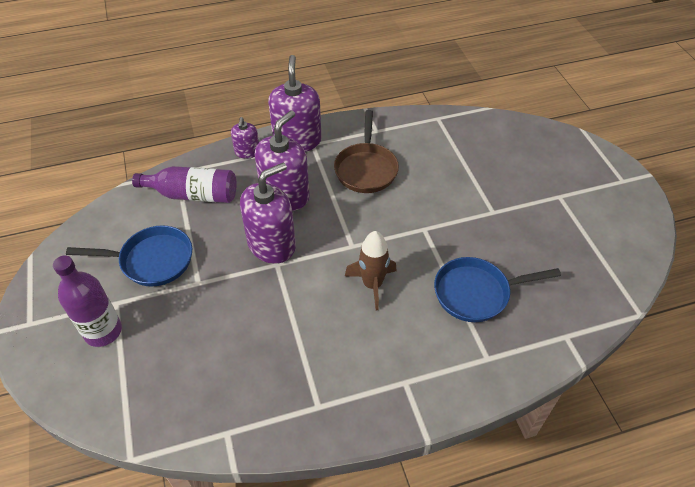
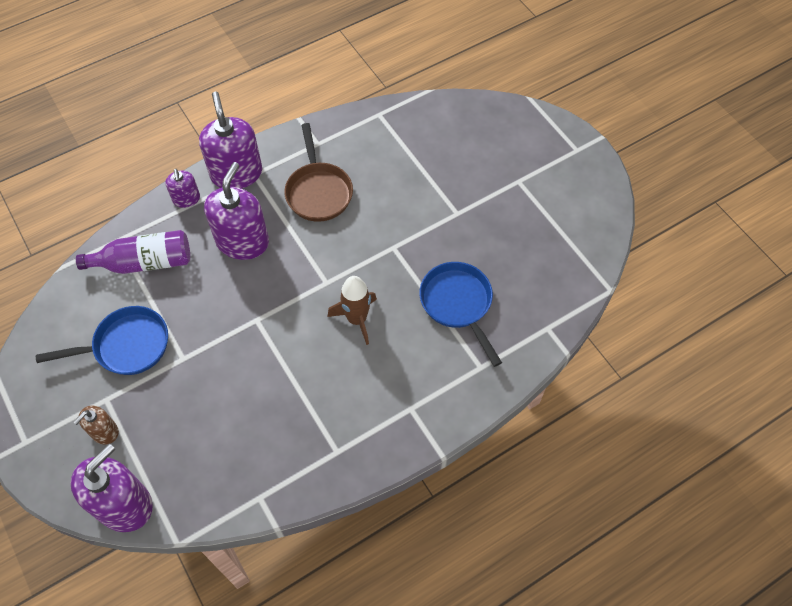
camera: 15 degrees left, 10 degrees up
(103, 331) = (104, 431): purple bottle -> brown soap dispenser
(271, 244) = (245, 300): purple soap dispenser -> purple soap dispenser (124, 504)
(476, 293) = (458, 304): blue pan -> blue pan turned 90 degrees clockwise

